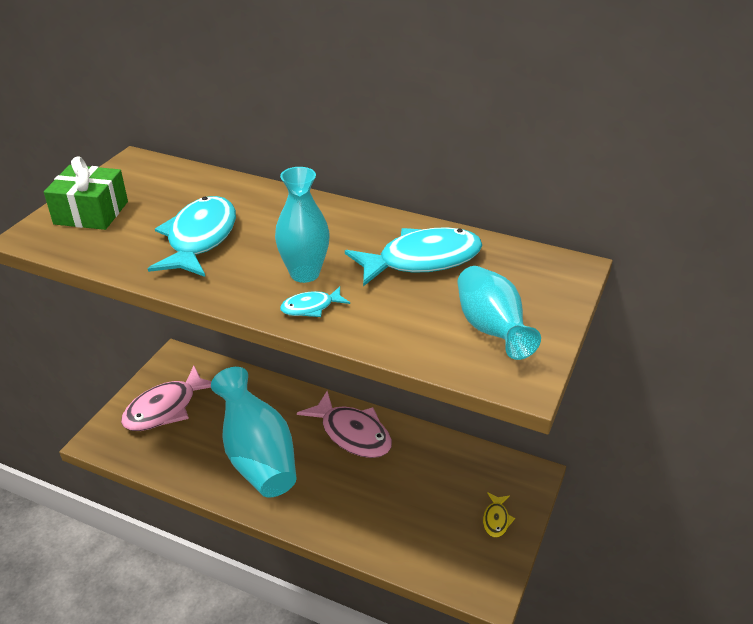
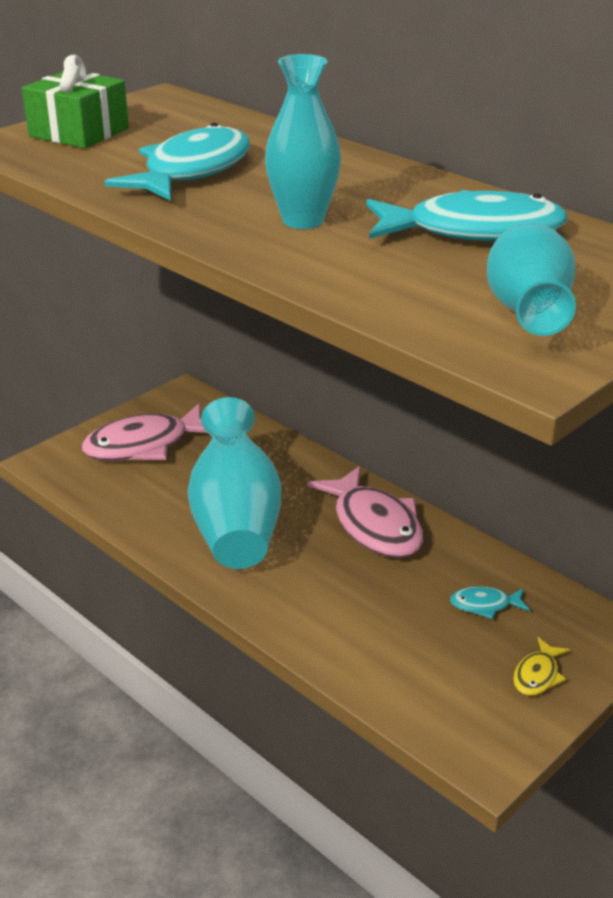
camera: 20 degrees right, 5 degrees down
(311, 307) = (288, 252): turquoise fish -> turquoise fish (485, 605)

